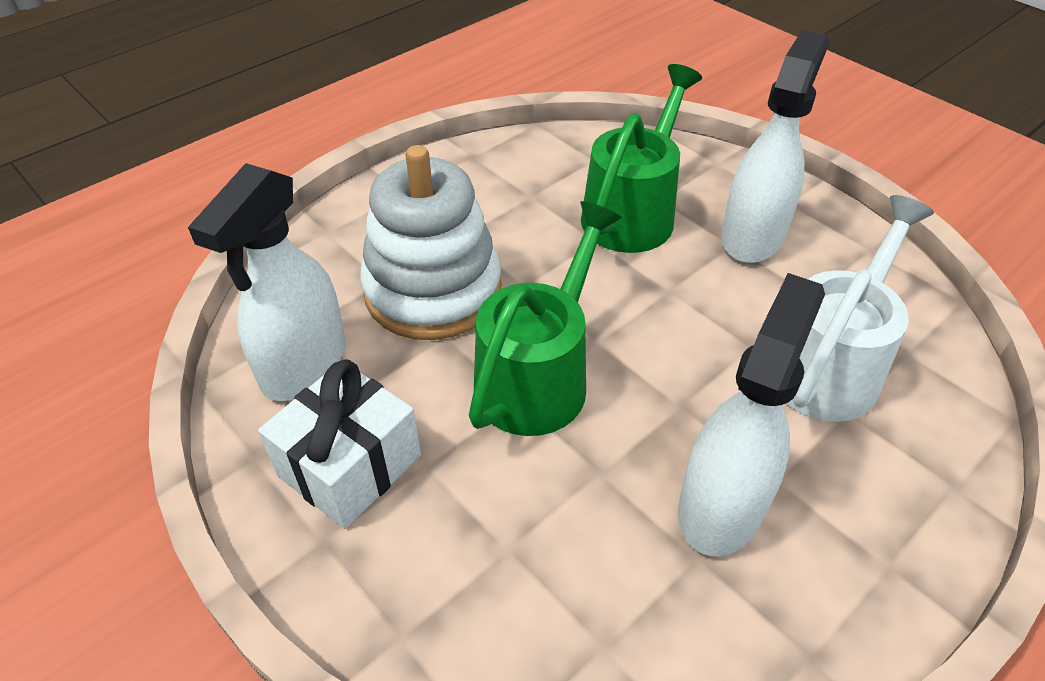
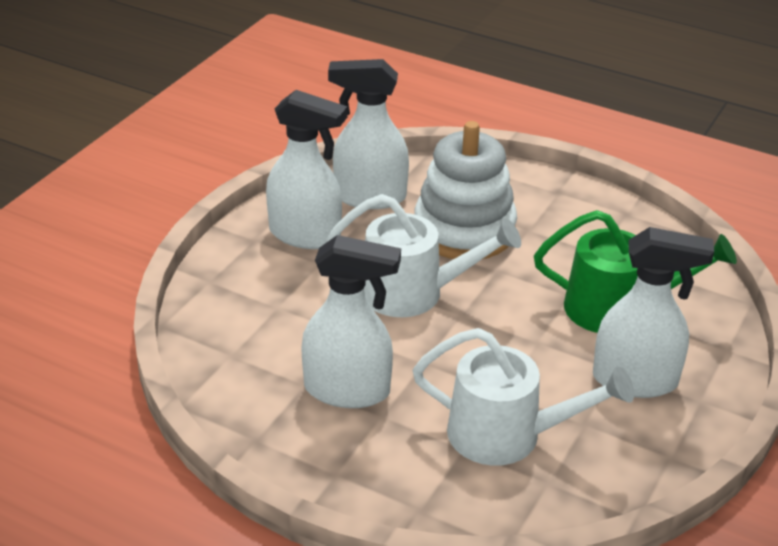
camera: 70 degrees right, 10 degrees down
(350, 465) = (305, 235): white gift -> white spray bottle
(539, 375) = (414, 293): green watering can -> white watering can

